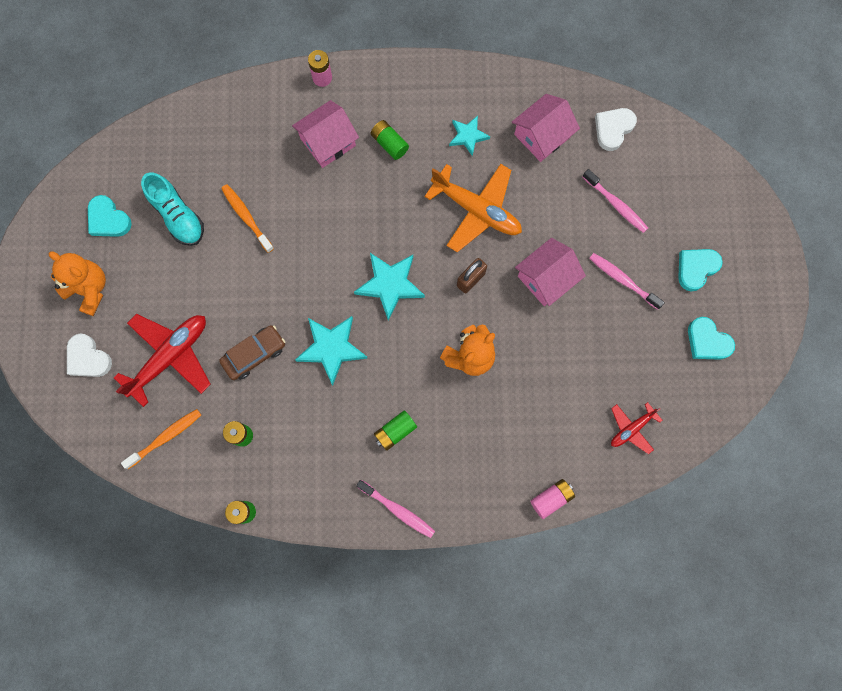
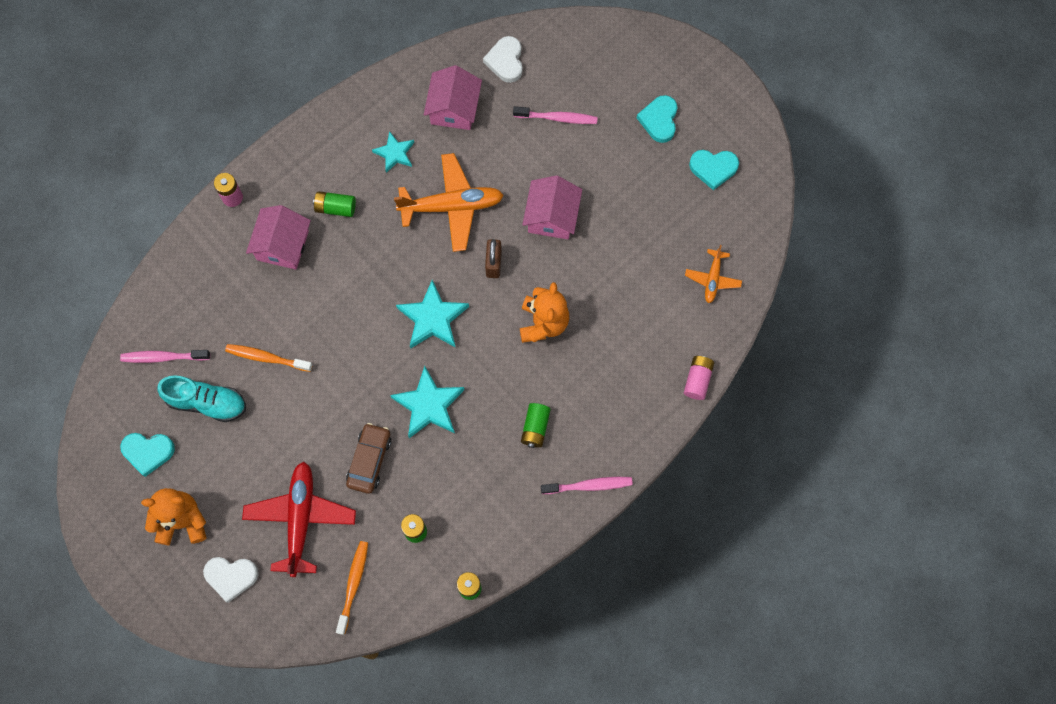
camera: 40 degrees left, 5 degrees down
(622, 280) = (611, 172): pink toothbrush -> pink toothbrush (163, 357)
(631, 428) = (712, 279): red plane -> orange plane

